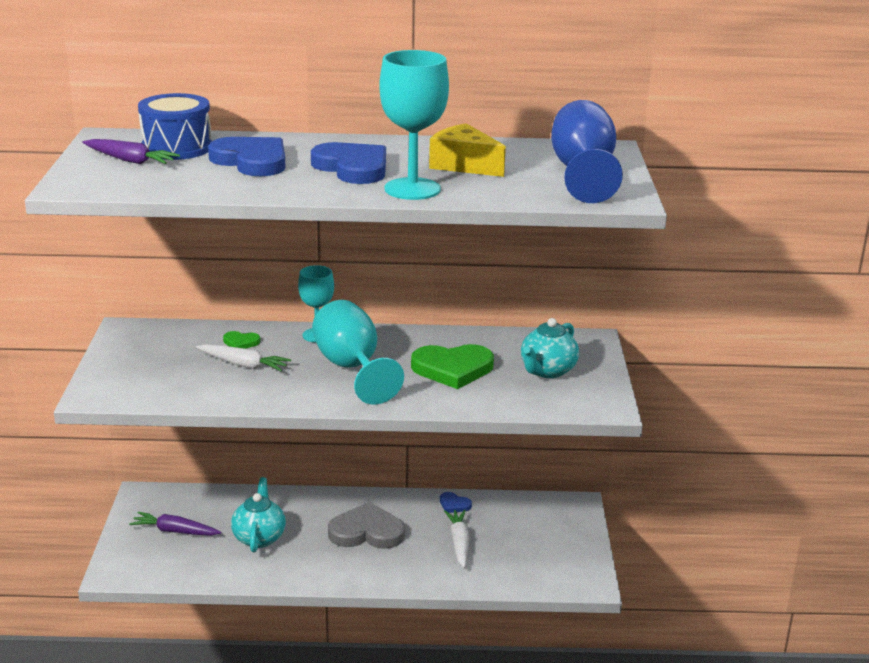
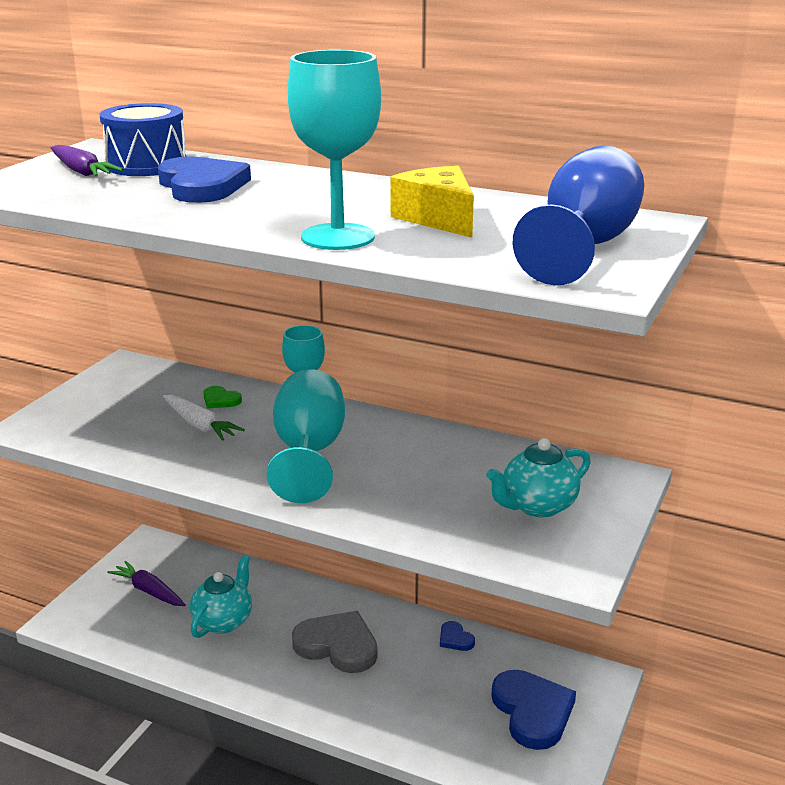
camera: 25 degrees right, 0 degrees up
(352, 168) = (301, 205): blue heart -> blue heart (532, 711)
(452, 369) = (422, 478): green heart -> none
(459, 543) = (430, 689): white carrot -> none

